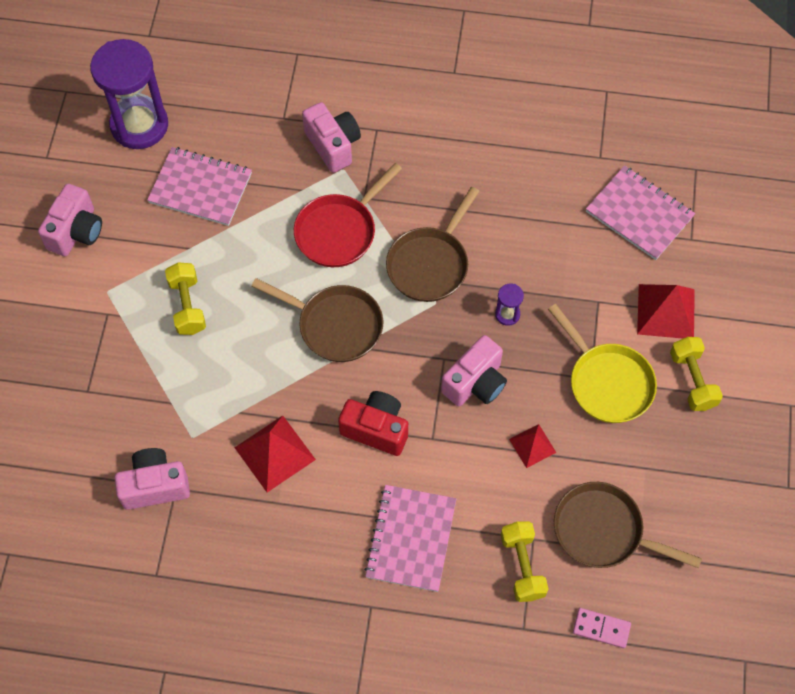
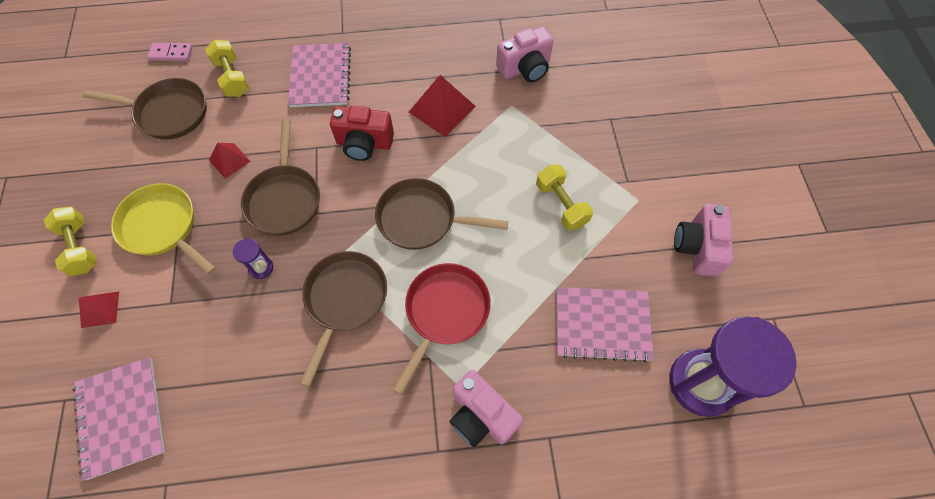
camera: 165 degrees right, 0 degrees up
(475, 383) = (284, 199): pink camera -> brown pan
(639, 214) = (121, 417): pink notebook -> pink notebook turned 45 degrees clockwise
(666, 311) = (100, 309): red pyramid -> red pyramid, size x0.59

